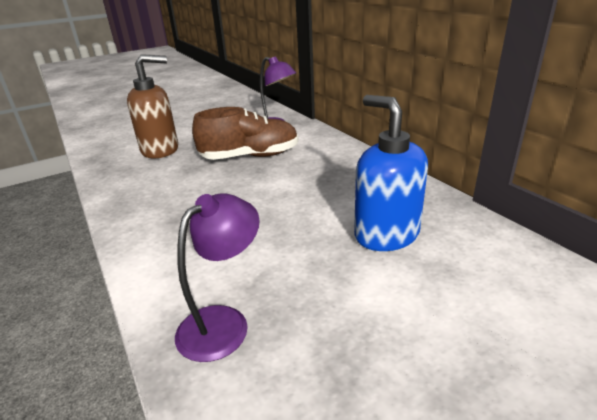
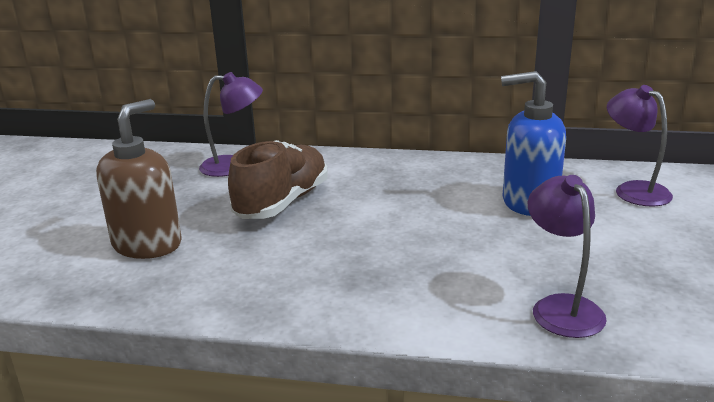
camera: 50 degrees left, 5 degrees down
(509, 279) = (633, 190): none -> purple lamp

